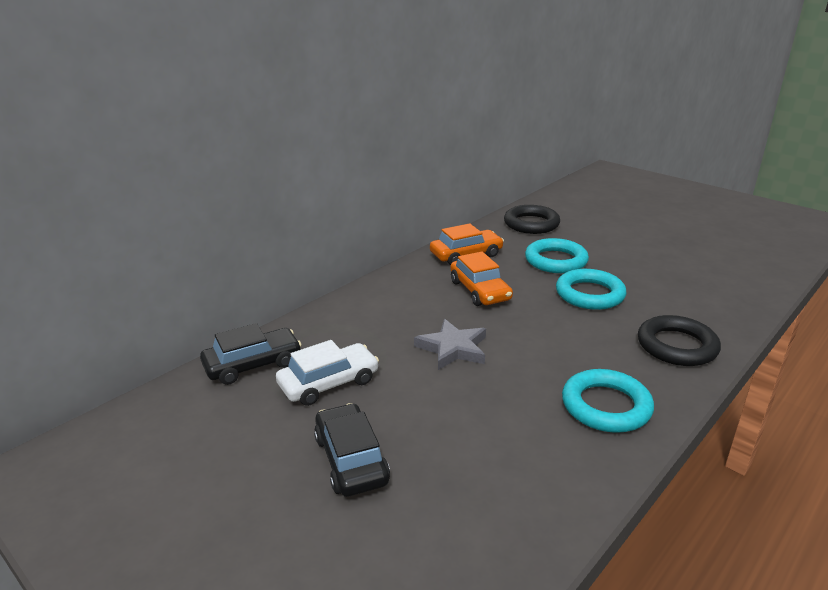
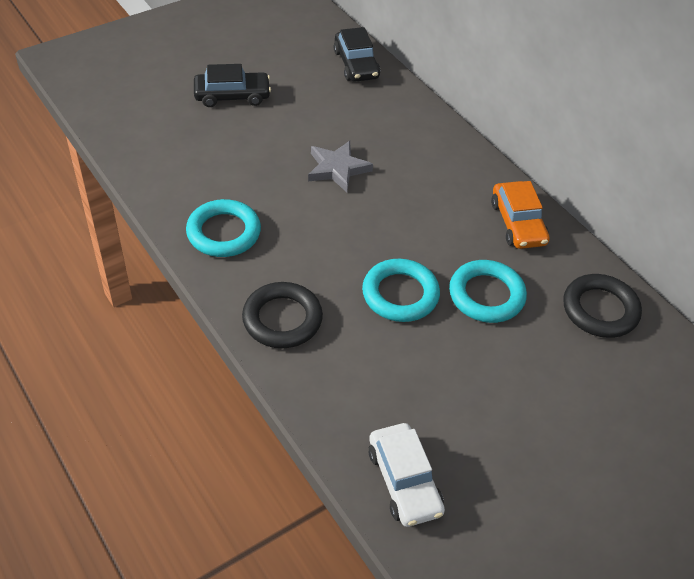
camera: 100 degrees right, 20 degrees up
(329, 383) = (317, 97): white car -> white car (404, 481)
(479, 291) = (432, 212): orange car -> none

